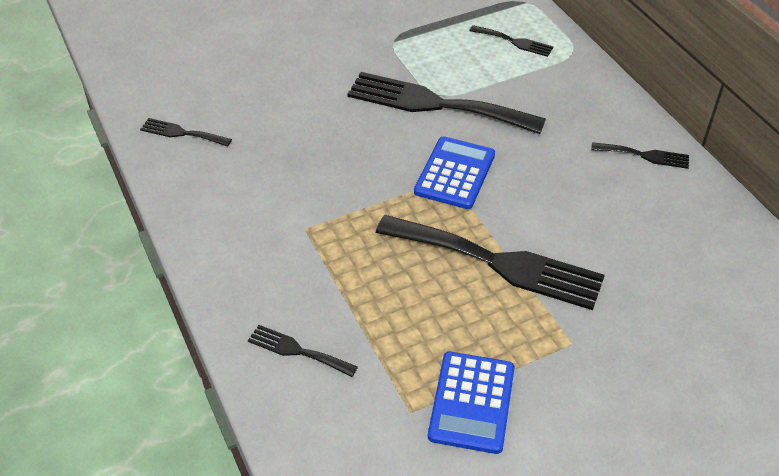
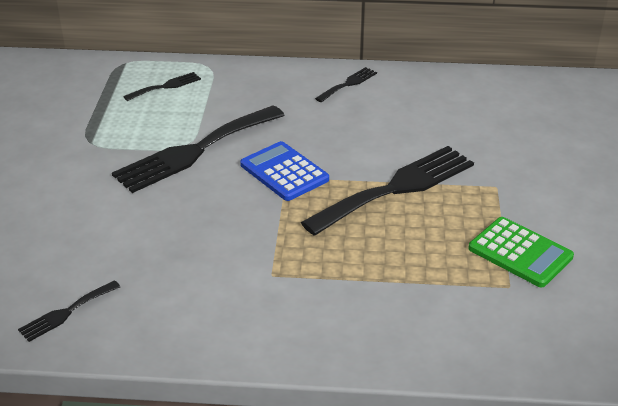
camera: 60 degrees left, 10 degrees down
(297, 350) = (407, 327): black fork -> none
(472, 402) = (520, 253): blue calculator -> green calculator

